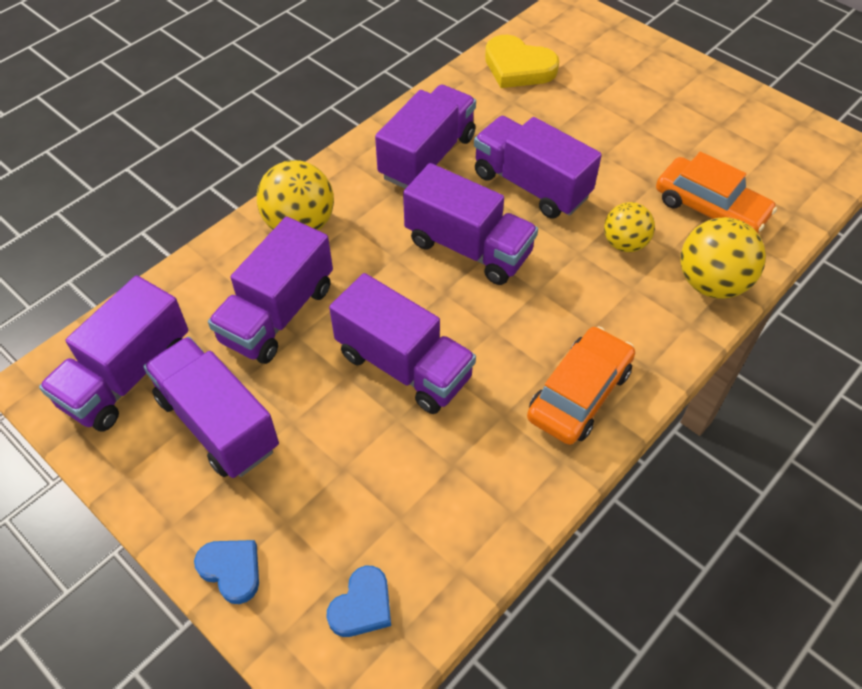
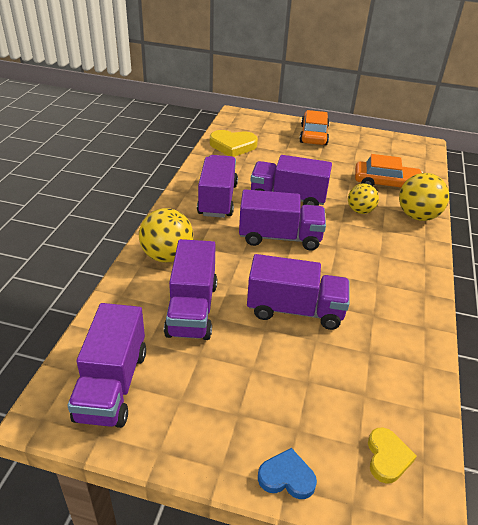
camera: 30 degrees left, 15 degrees down
(218, 423) = (203, 388): purple truck -> none
(362, 605) = (387, 457): blue heart -> yellow heart
(579, 394) = (402, 289): orange car -> orange car (314, 135)

